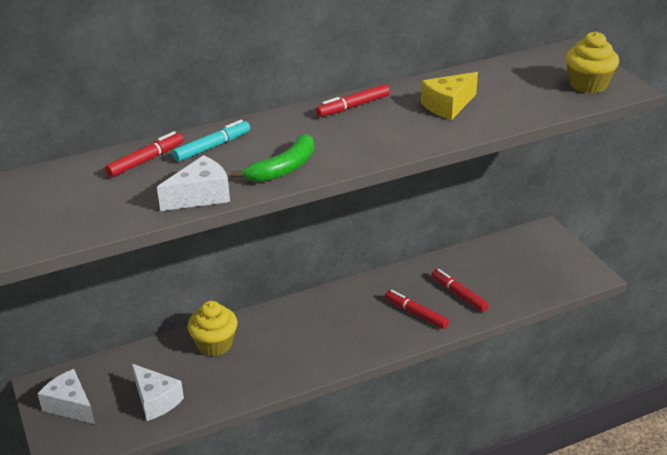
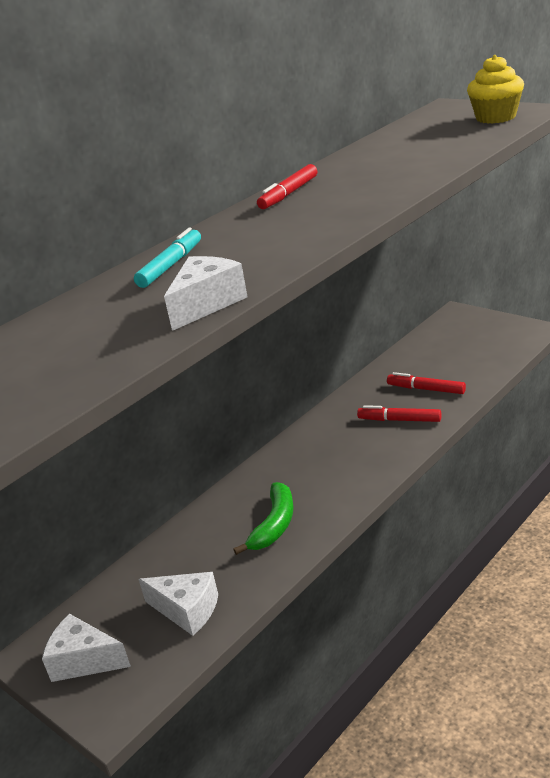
camera: 20 degrees left, 5 degrees down
(146, 160) = (103, 299): red marker -> none
(215, 344) = (210, 529): yellow cupcake -> none
(283, 168) = (274, 255): green banana -> green banana (275, 525)
(448, 106) = (385, 166): yellow cheese -> none

